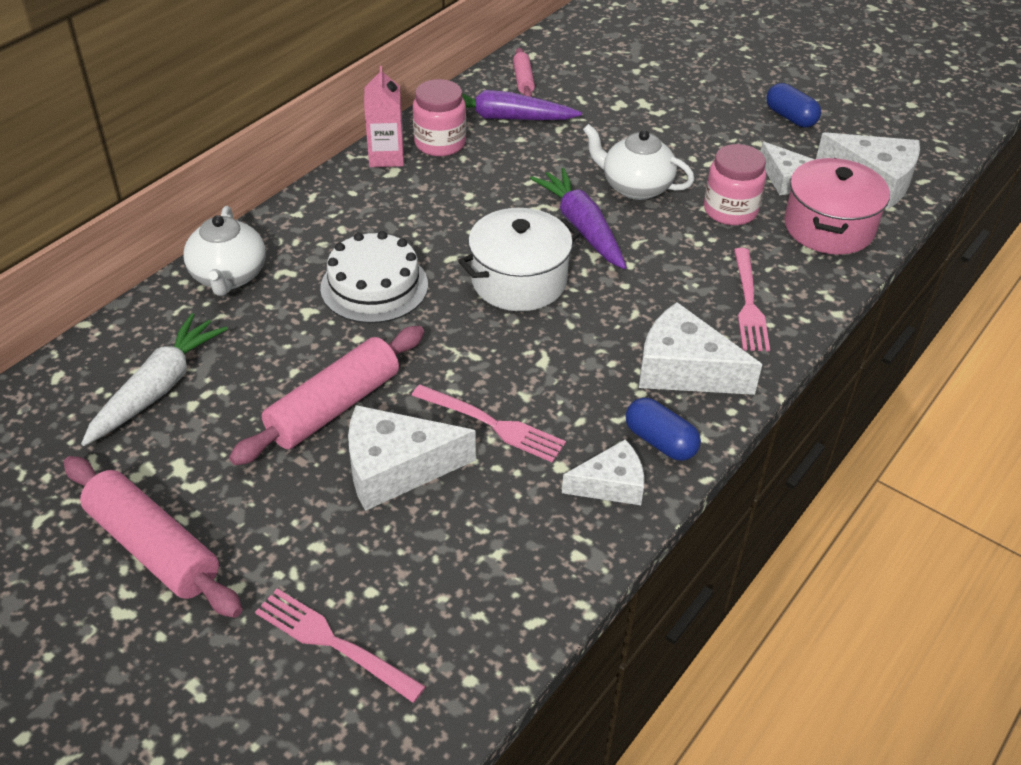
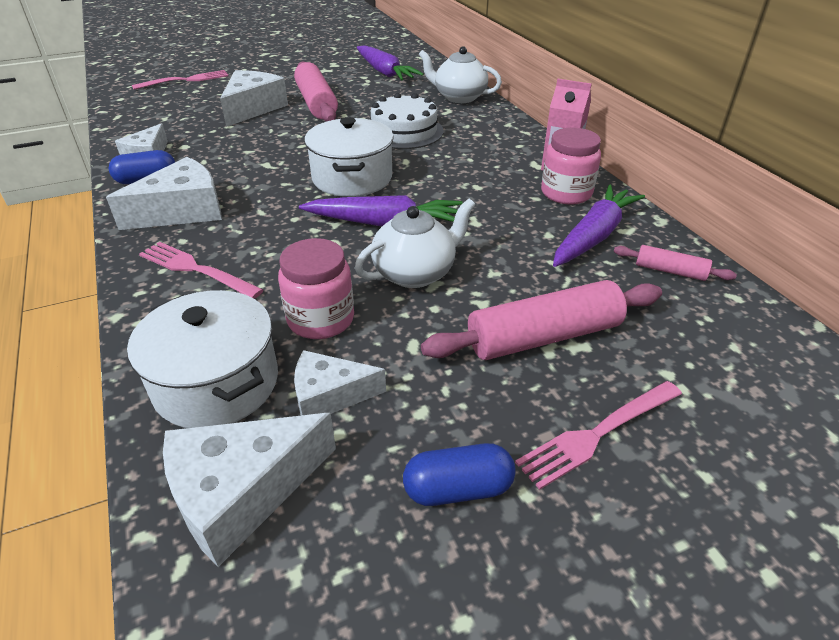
camera: 120 degrees right, 5 degrees down
(153, 547) = (287, 61): pink rolling pin -> pink rolling pin (544, 337)
(158, 388) = (384, 72): white carrot -> purple carrot
(493, 424) = (241, 137): pink fork -> pink fork (597, 434)
(829, 227) = (216, 383): pink pot -> white pot

